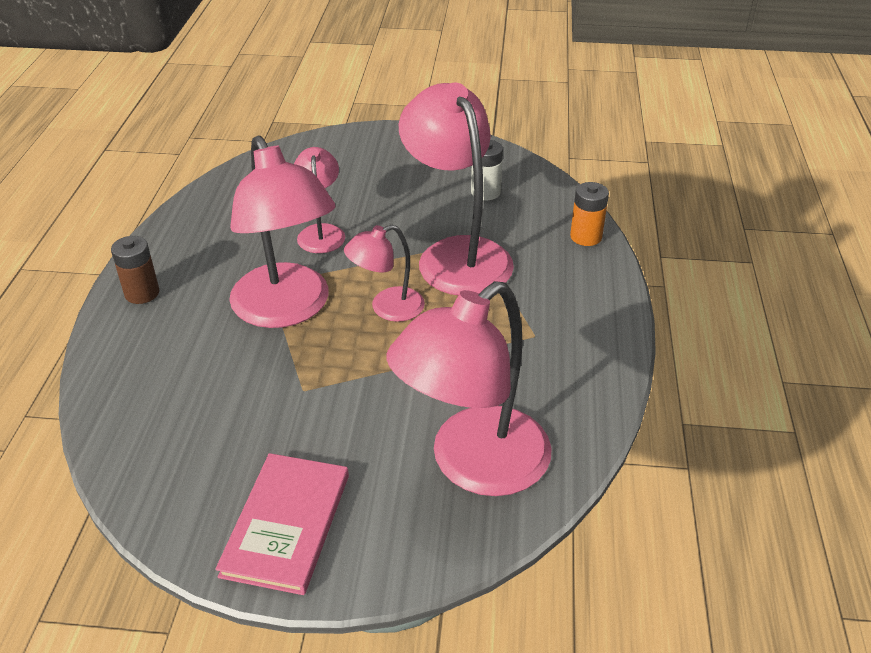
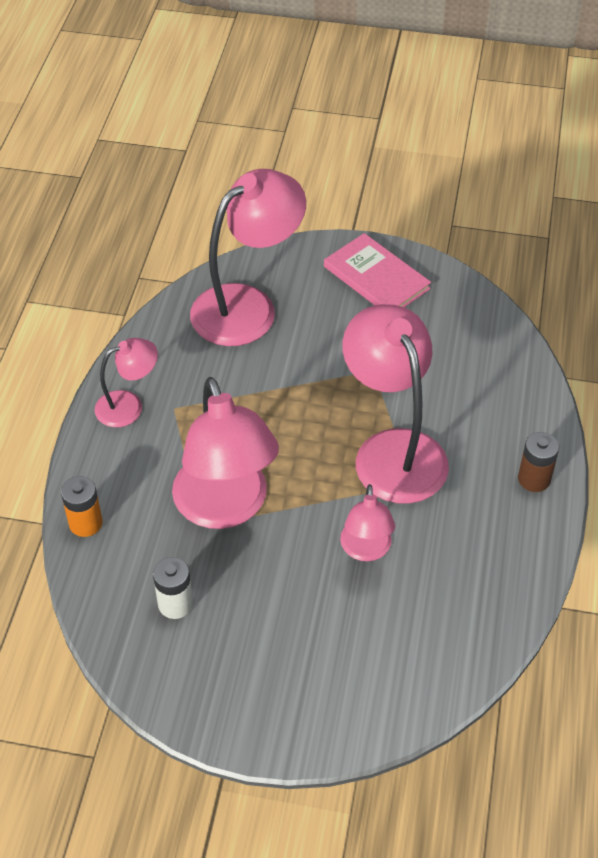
camera: 175 degrees left, 10 degrees up
(286, 524) = (376, 278): pink book -> pink book turned 60 degrees counterclockwise
(387, 308) = (300, 445): pink lamp -> pink lamp (129, 406)

